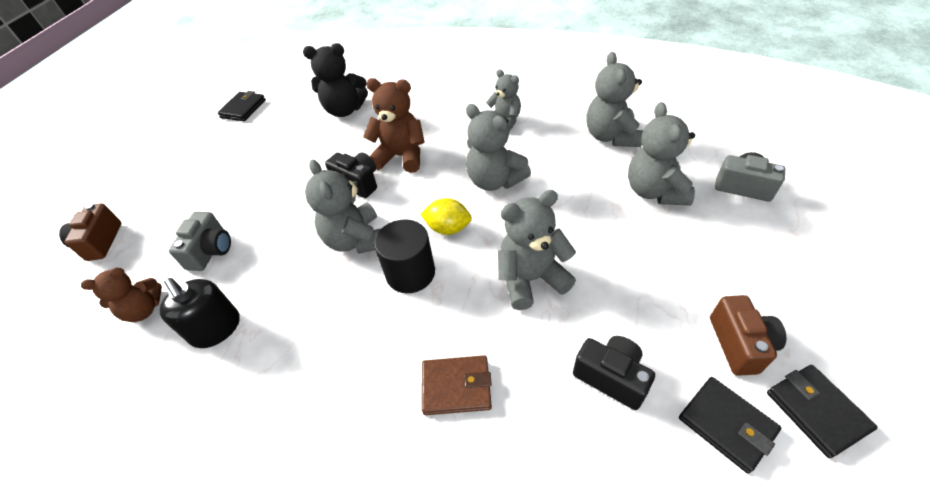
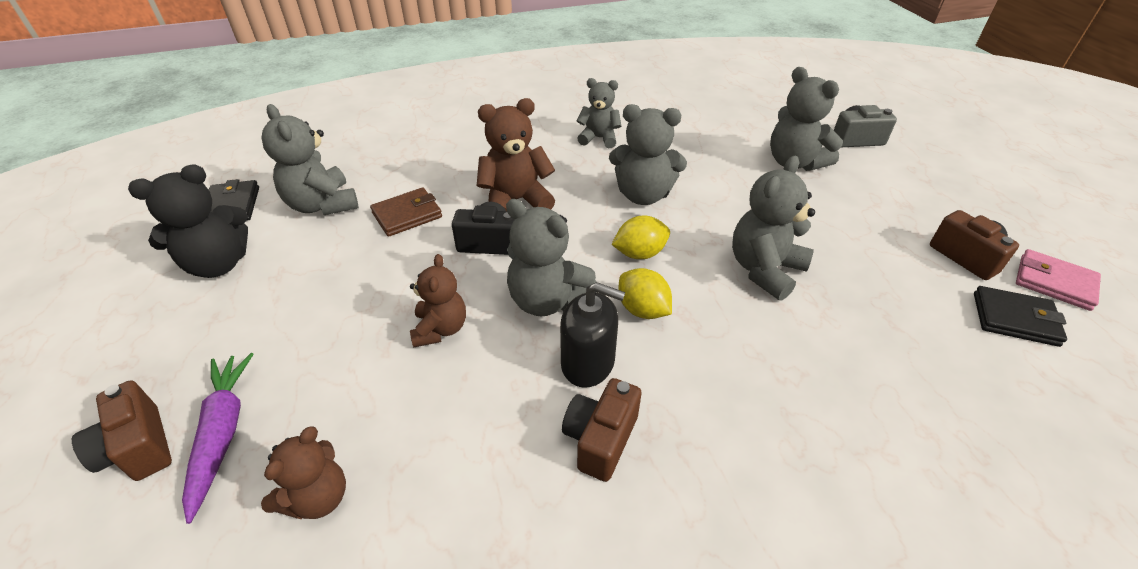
camera: 35 degrees left, 5 degrees down
(135, 251) = (222, 433): none -> purple carrot
(211, 251) = (356, 385): grey camera -> none
(216, 329) = (458, 468): black soap dispenser -> black soap dispenser (588, 363)
(280, 234) = (440, 329): none -> brown teddy bear
(303, 352) = (600, 439): none -> brown camera
(345, 110) = (393, 172): black teddy bear -> black teddy bear (218, 264)
(410, 273) = (642, 310): black cylinder -> yellow lemon
(456, 387) = (793, 393): brown wallet -> brown wallet (407, 215)
(611, 136) = (714, 127): grey teddy bear -> grey teddy bear (322, 205)
(611, 377) = (907, 322): black camera -> none
(816, 411) = (1054, 282): black wallet -> pink wallet

